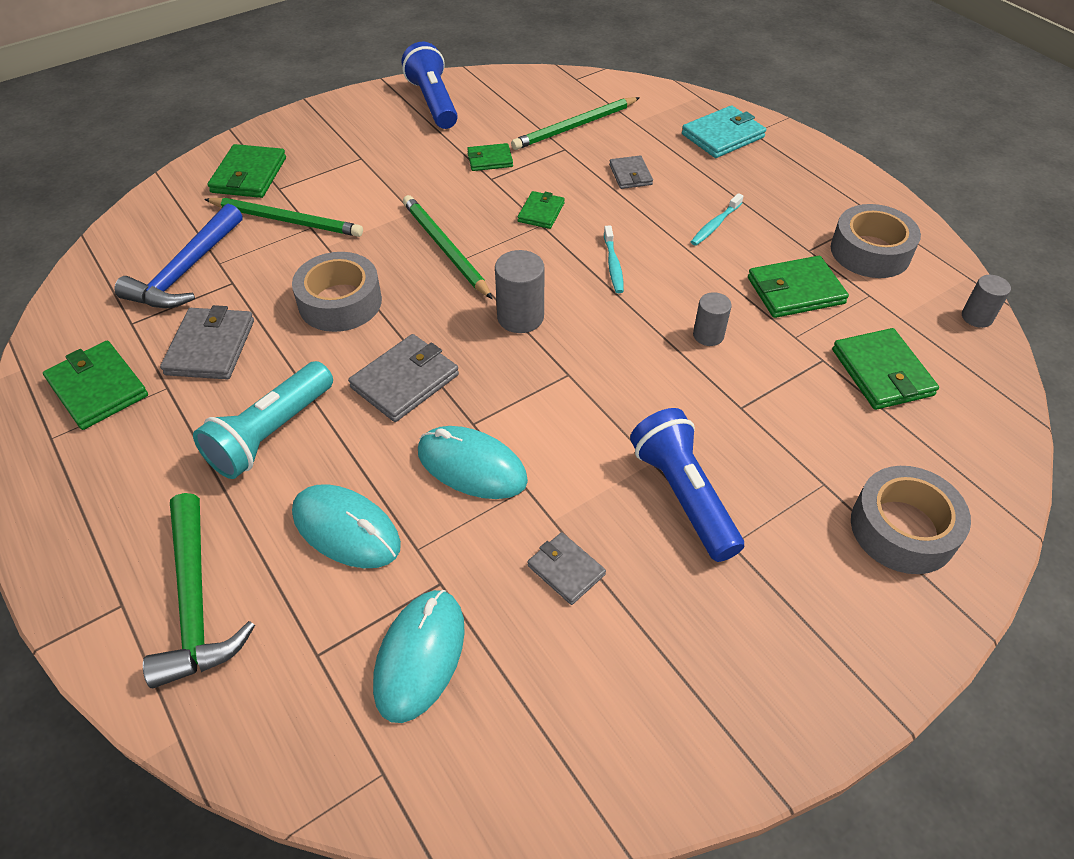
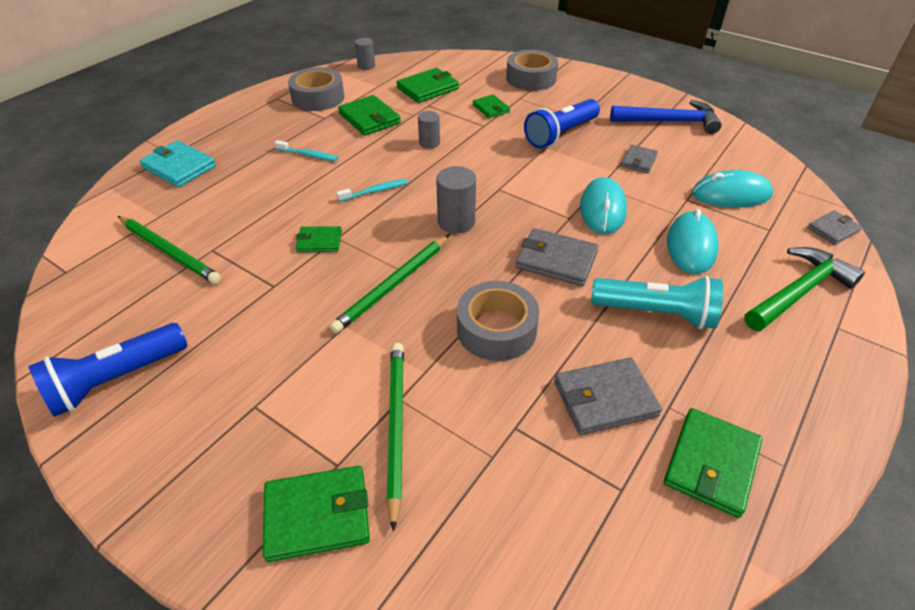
camera: 110 degrees left, 5 degrees down
(186, 271) = (520, 483): blue hammer -> blue hammer (669, 122)
(490, 160) = (240, 295): green wallet -> green wallet (491, 108)
(630, 175) = (249, 204): grey wallet -> grey wallet (833, 229)

